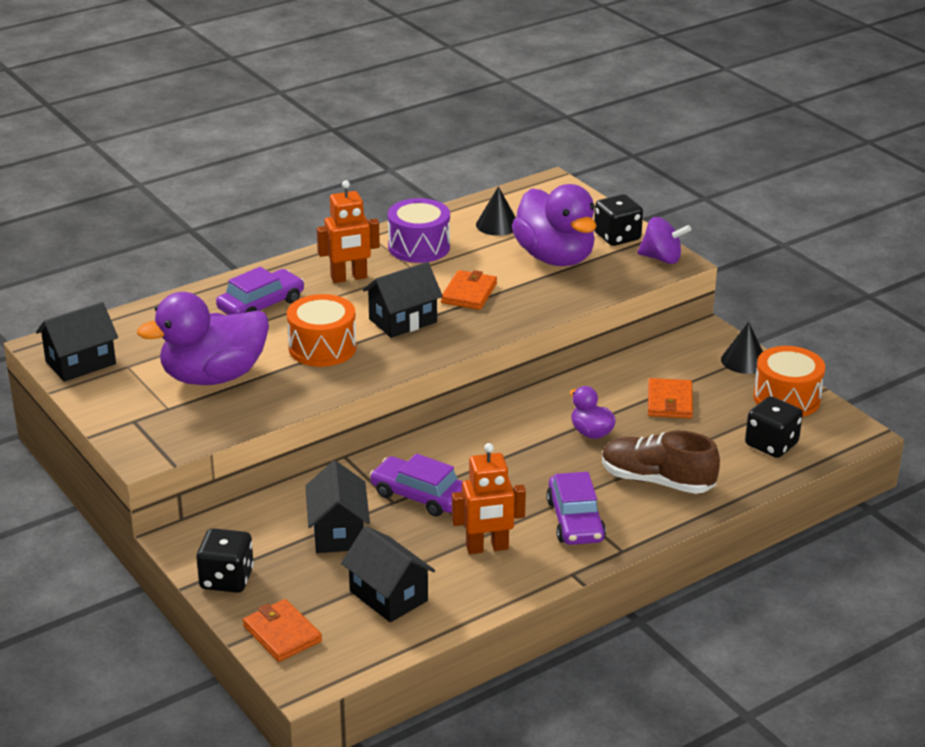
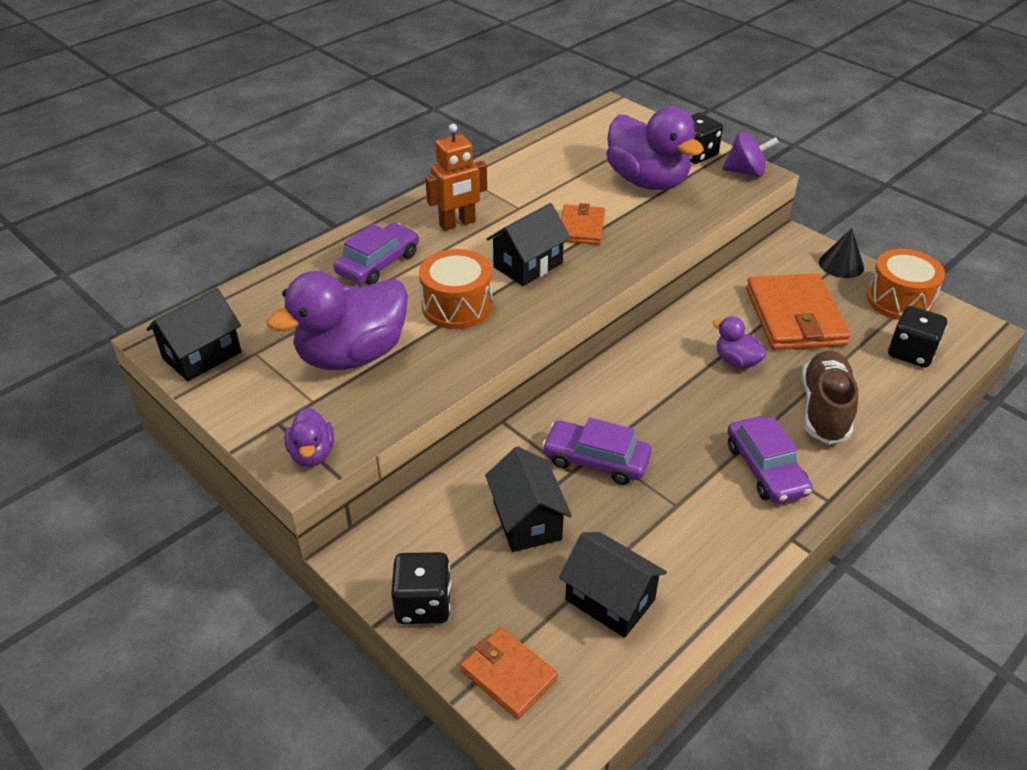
camera: 10 degrees left, 10 degrees up
(156, 446) = (312, 454): none -> purple duck
(419, 247) = (514, 183): purple drum -> none
(487, 548) = (690, 517): orange robot -> none
(497, 225) = (579, 153): black cone -> none
(657, 481) = (824, 409): brown shoe -> brown shoe turned 90 degrees clockwise
(669, 402) = (794, 317): orange wallet -> orange wallet, size x1.78

